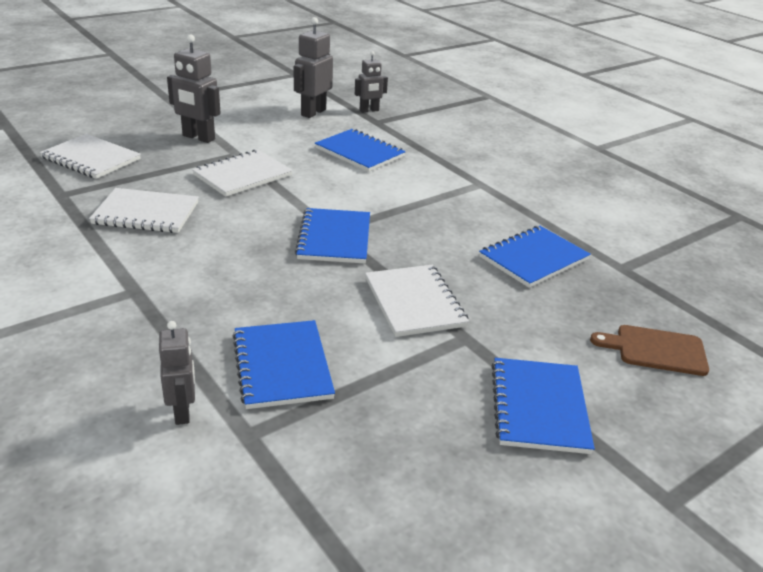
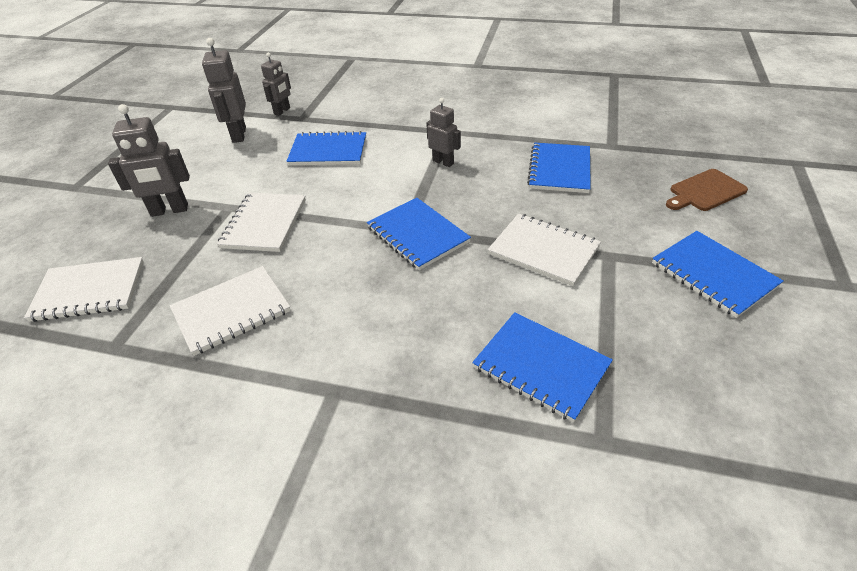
camera: 35 degrees left, 10 degrees up
(183, 412) = (536, 464): grey robot -> grey robot (443, 162)

